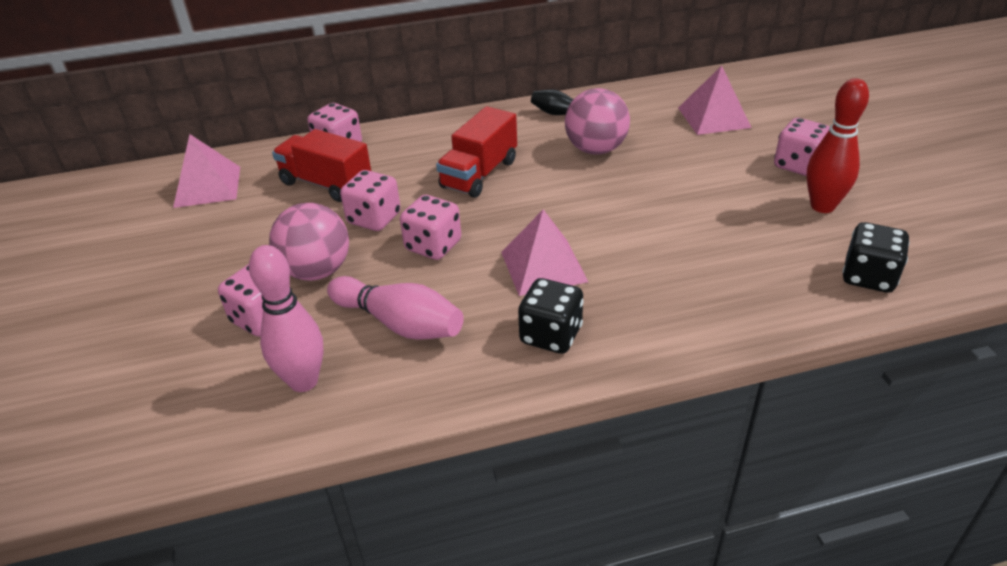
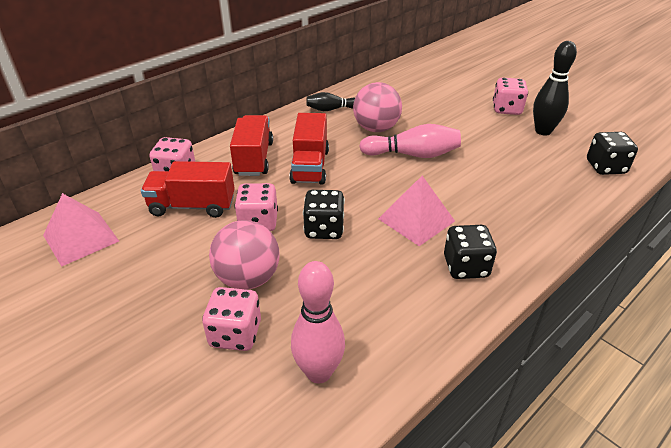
camera: 30 degrees left, 0 degrees up
(399, 323) = (352, 297): pink bowling pin -> pink bowling pin (412, 154)
(427, 150) = (254, 158): none -> red truck
(433, 246) = (324, 229): pink dice -> black dice
(714, 117) = (431, 90): pink pyramid -> none
(822, 206) = (543, 131): red bowling pin -> black bowling pin

